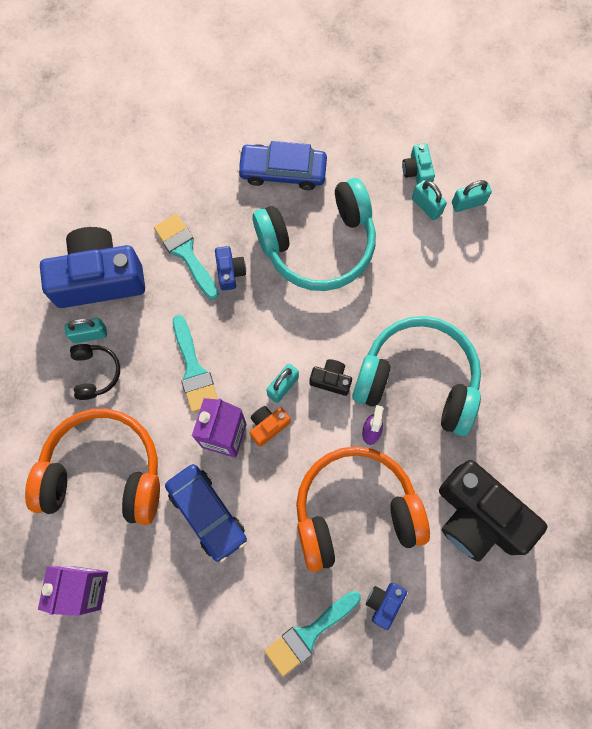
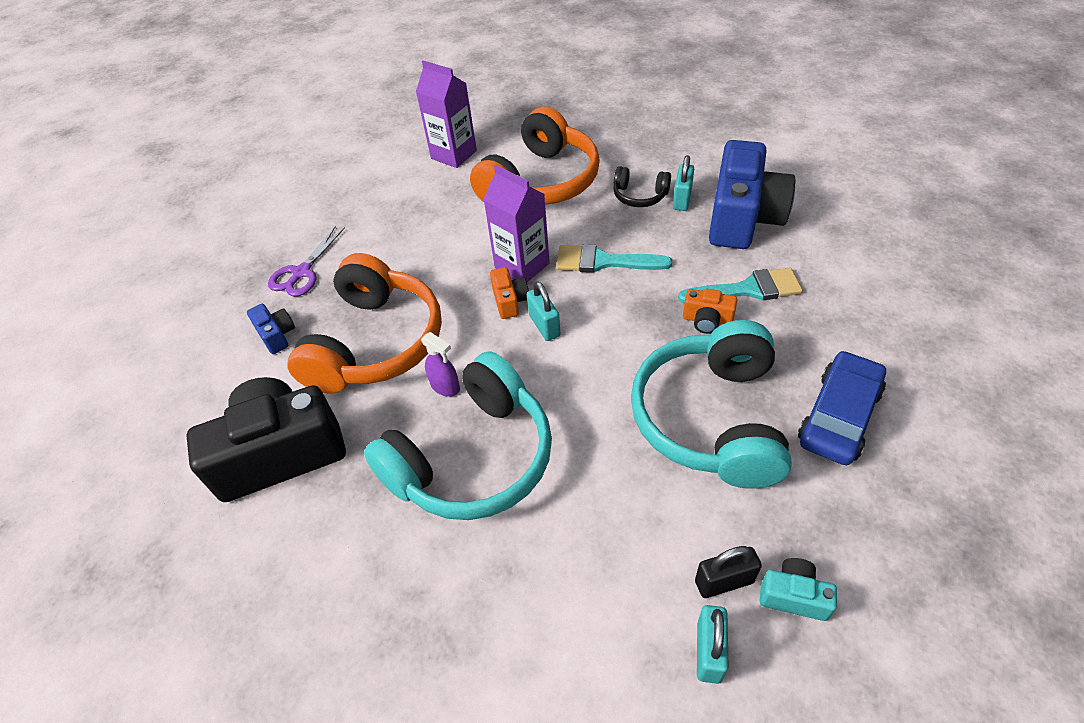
camera: 120 degrees right, 25 degrees down
(207, 513) = (458, 236): blue car -> none
(230, 271) = (707, 320): blue camera -> orange camera
(308, 634) = (301, 273): turquoise brush -> purple scissors
(331, 380) = (526, 370): black camera -> none
(426, 206) = (724, 582): turquoise padlock -> black padlock

